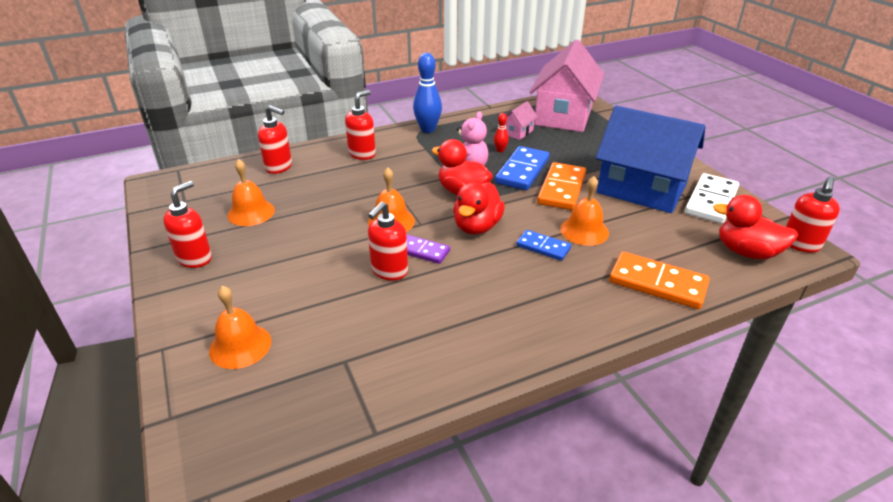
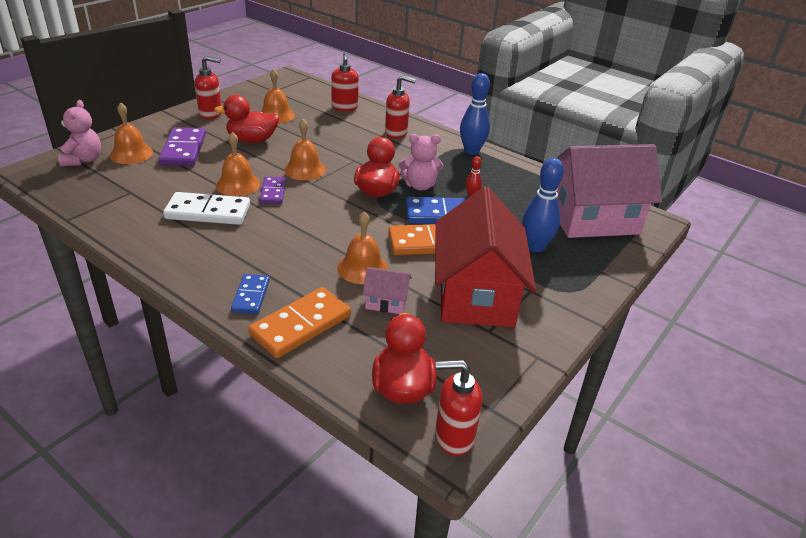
camera: 60 degrees right, 0 degrees up
(215, 398) = (83, 160): none -> pink teddy bear
(271, 297) = (184, 150): none -> purple domino
(389, 271) = (238, 184): red soap dispenser -> orange bell
(477, 226) = (326, 209): red duck -> red duck (252, 140)
(517, 132) = (520, 198): pink house -> pink house (386, 302)
(543, 247) = (318, 249): blue domino -> blue domino (251, 296)
(589, 147) = (535, 247): none -> blue bowling pin
(641, 189) = (475, 295): blue house -> red house
(657, 283) = (301, 325): orange domino -> orange domino turned 45 degrees clockwise
(711, 201) = (495, 351): white domino -> white domino (208, 212)

